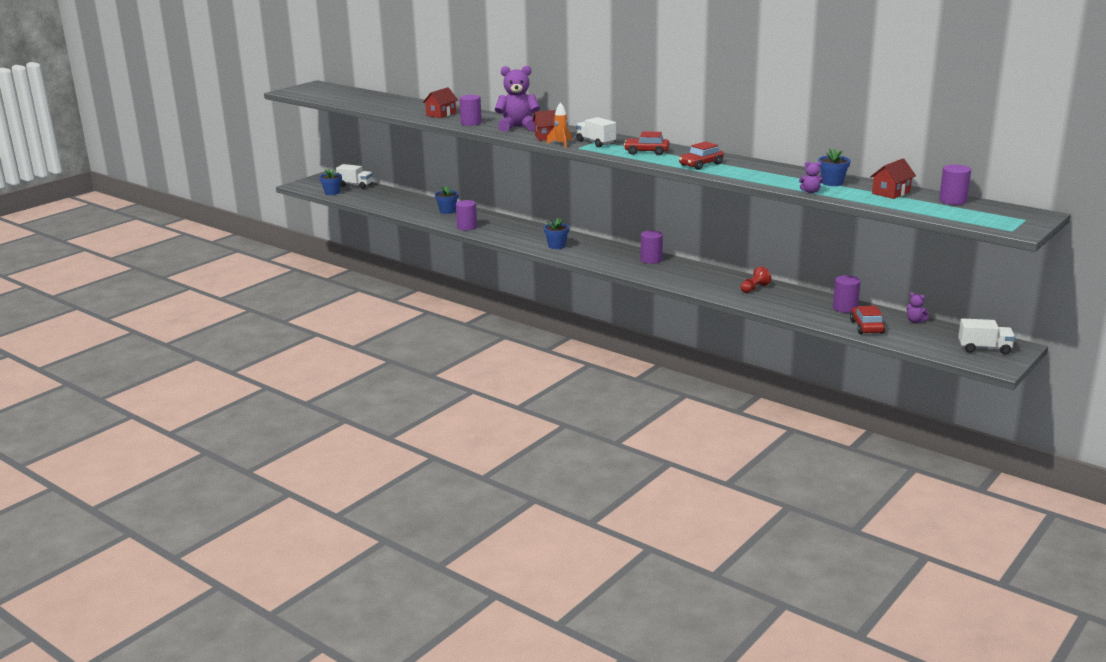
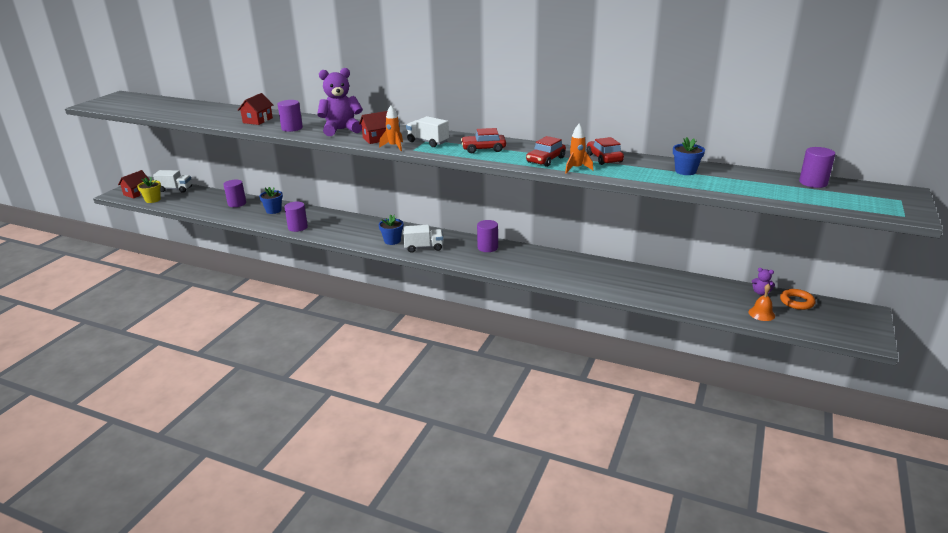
camera: 15 degrees left, 5 degrees up
(332, 192) = (153, 200): blue flower pot -> yellow flower pot
(725, 173) = (576, 168): none -> orange rocket
(754, 288) = (598, 271): red pawn -> none
(810, 192) = (674, 184): purple teddy bear -> none
(845, 308) = (691, 284): purple cylinder -> purple cylinder (237, 203)
(866, 327) = (724, 306): red car -> red car (604, 158)
(891, 193) = (749, 178): red house -> red house (137, 193)
(901, 336) = (761, 314): none -> orange bell
(947, 332) = (796, 302): none -> orange ring
(984, 349) = (842, 319): white truck -> white truck (424, 247)

